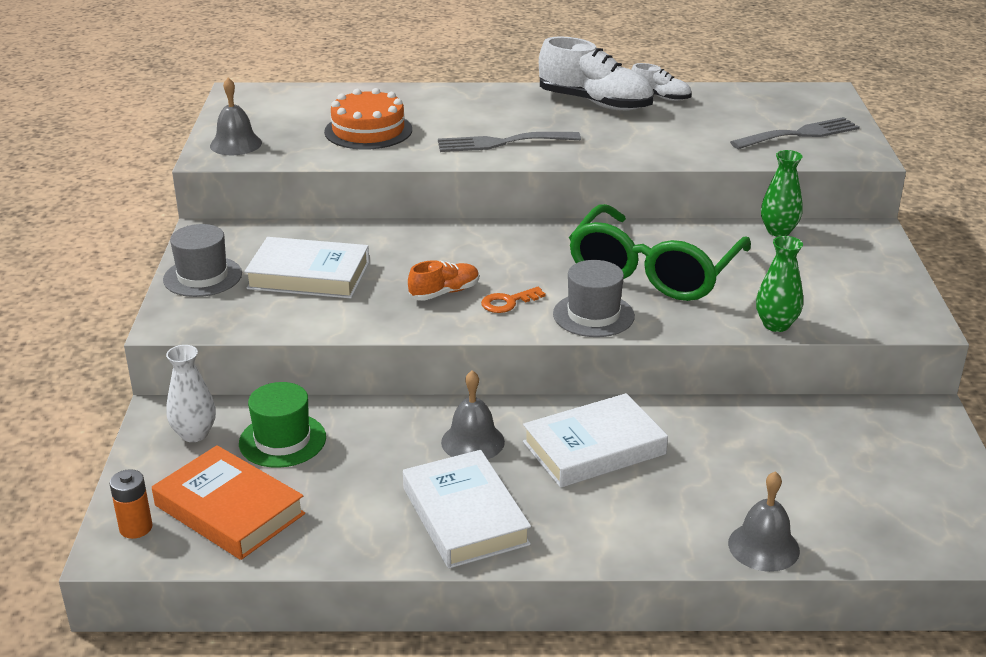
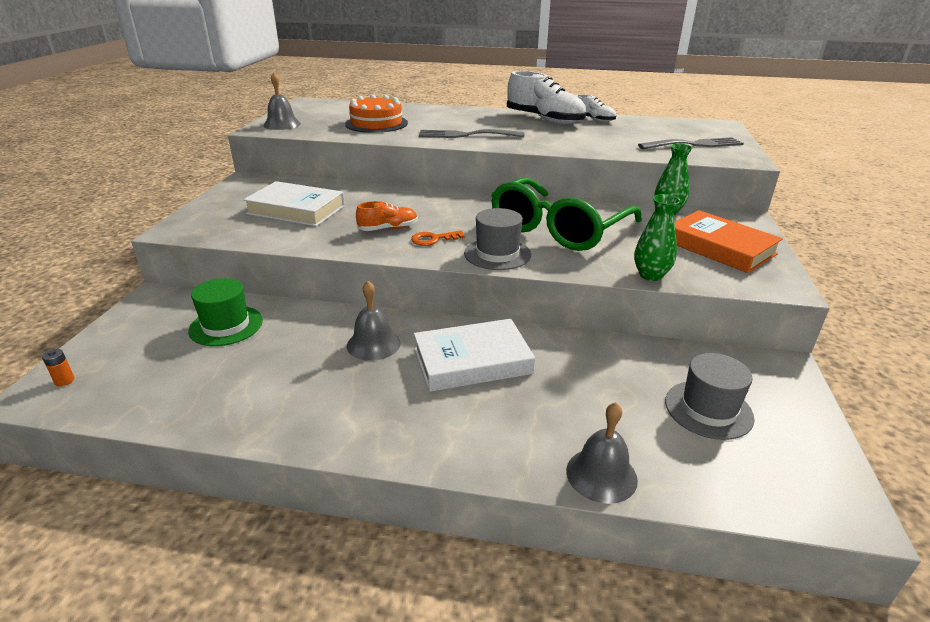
camera: 10 degrees right, 0 degrees up
(136, 528) = (64, 380): orange battery -> orange battery, size x0.63
(194, 434) = (165, 313): white vase -> none
(202, 277) = (222, 204): grey hat -> grey hat (708, 409)
(229, 510) = (147, 375): orange book -> orange book (719, 247)
(465, 516) = (335, 406): white book -> none

